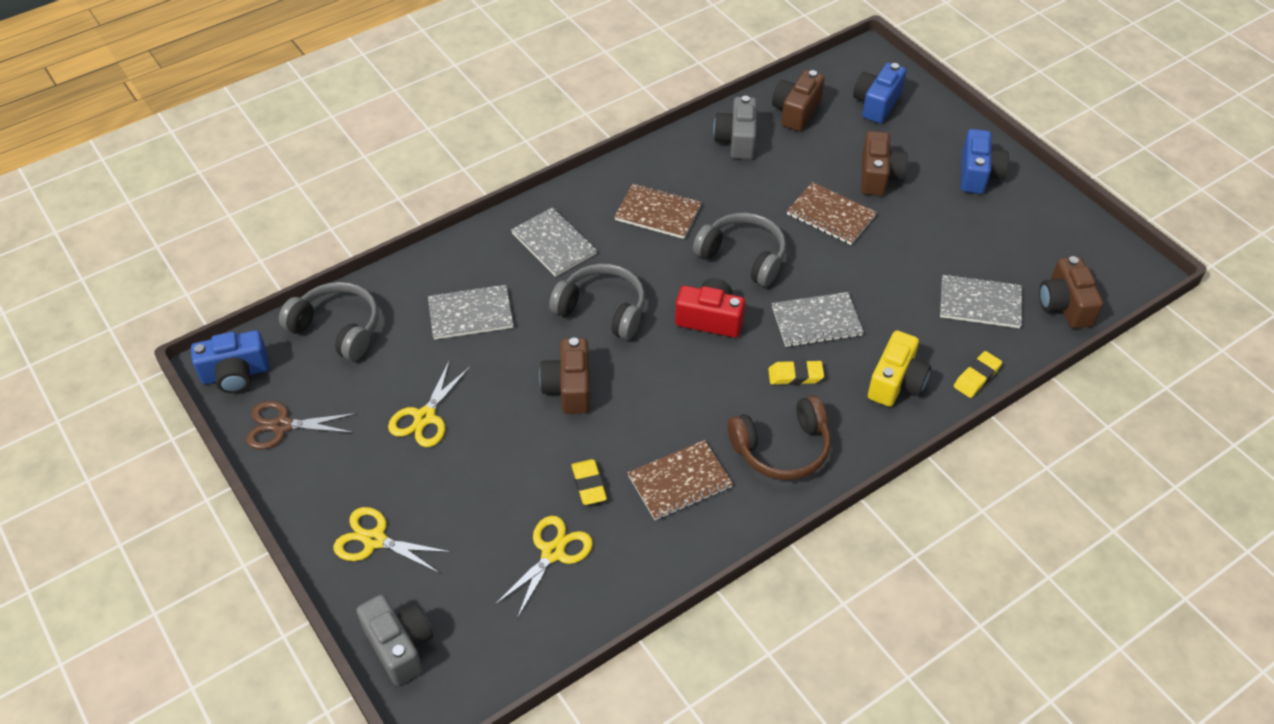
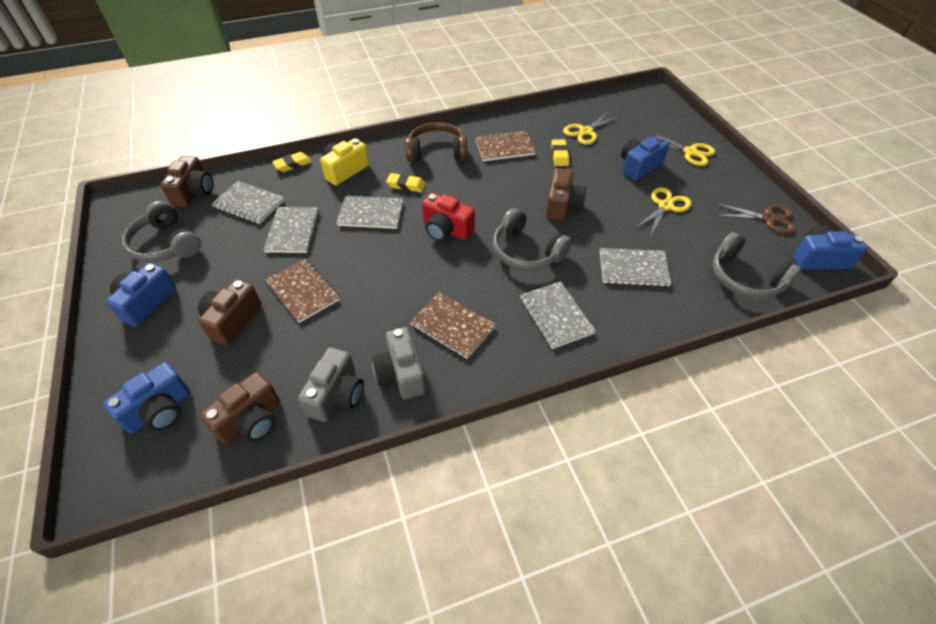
camera: 165 degrees left, 0 degrees up
(399, 646) = (670, 112): grey camera -> grey camera (401, 374)
(461, 487) = (639, 166): none -> blue camera
(743, 257) = (397, 271): grey headphones -> grey headphones (166, 244)
(895, 278) = (292, 231): none -> grey notebook

